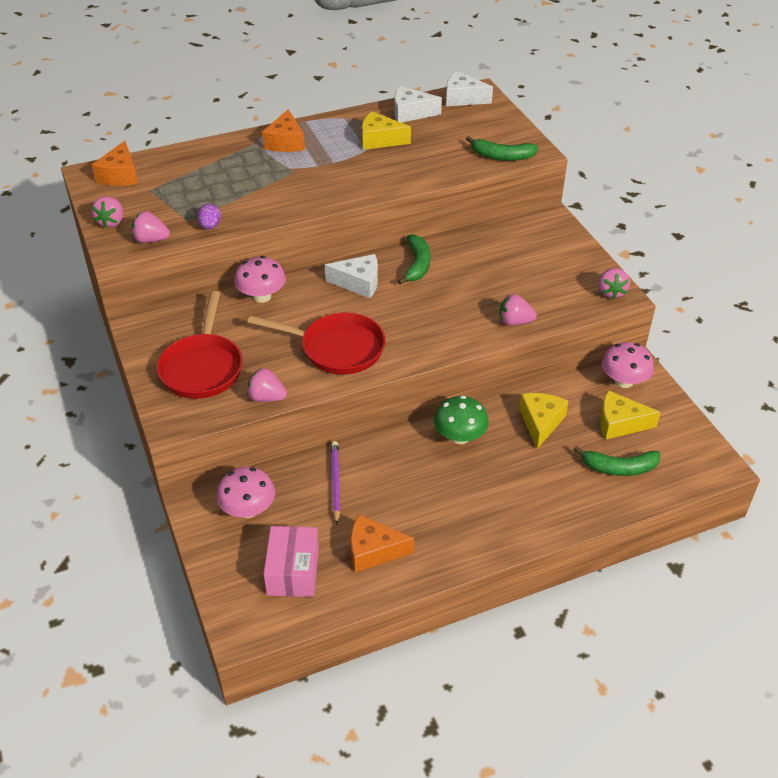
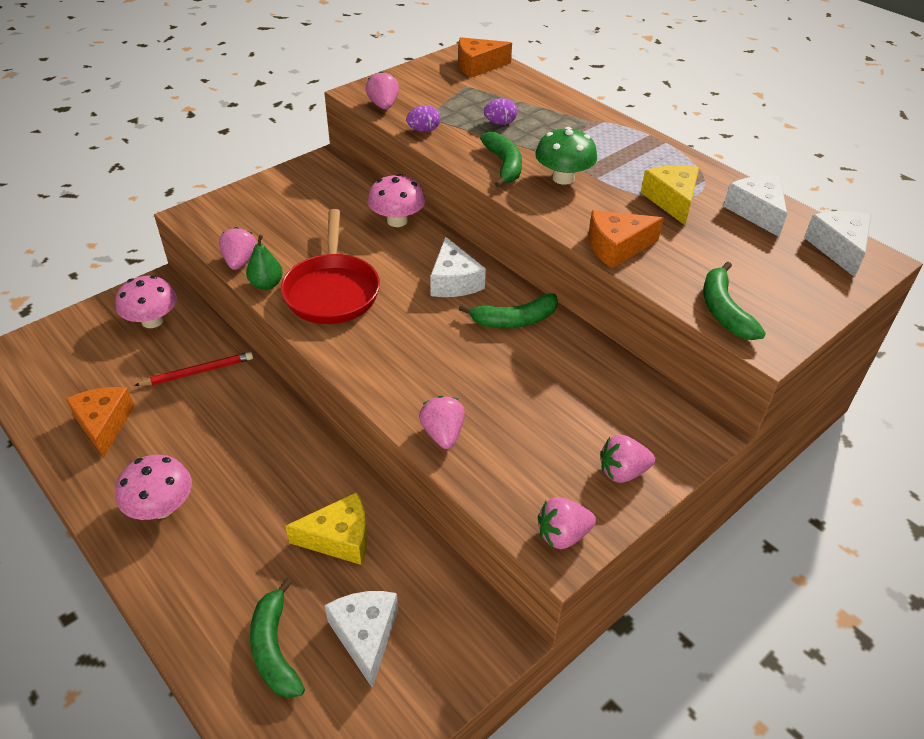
camera: 70 degrees right, 0 degrees up
(111, 222) = (401, 80): pink strawberry -> pink strawberry (622, 472)
(202, 367) = (273, 212): red pan -> none
(226, 186) = (500, 123): none -> purple egg
(285, 142) = (610, 139): orange cheese -> orange cheese (617, 247)
(290, 198) = (504, 165): none -> green banana
(293, 571) = (74, 371): pink box -> none
(308, 385) = (266, 284): none -> green pear
(335, 483) = (198, 372): purple pencil -> red pencil
(460, 436) = (292, 460): green mushroom -> green mushroom (563, 178)
(619, 423) = (365, 636): yellow cheese -> white cheese
(623, 381) = (458, 627): pink mushroom -> pink mushroom (161, 507)

